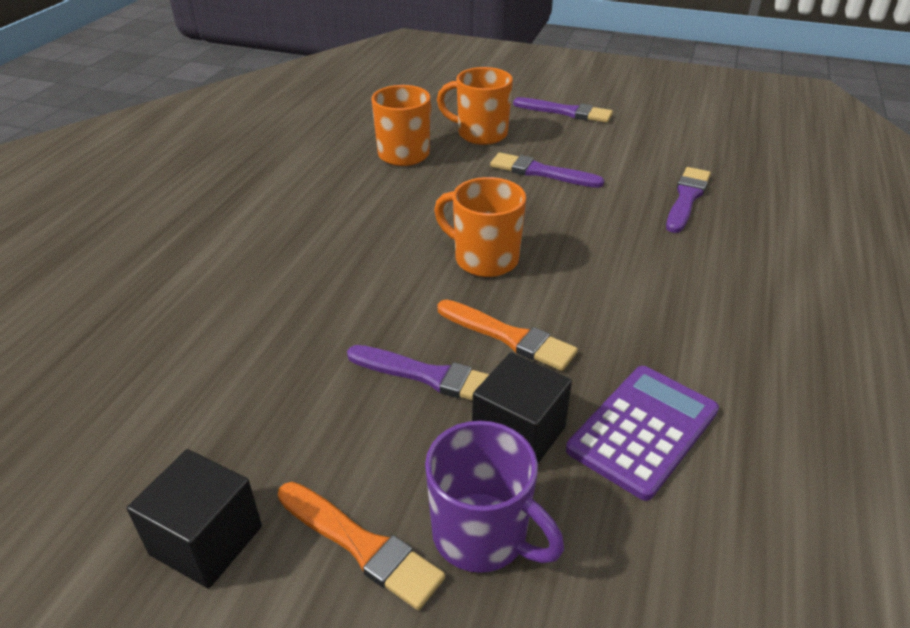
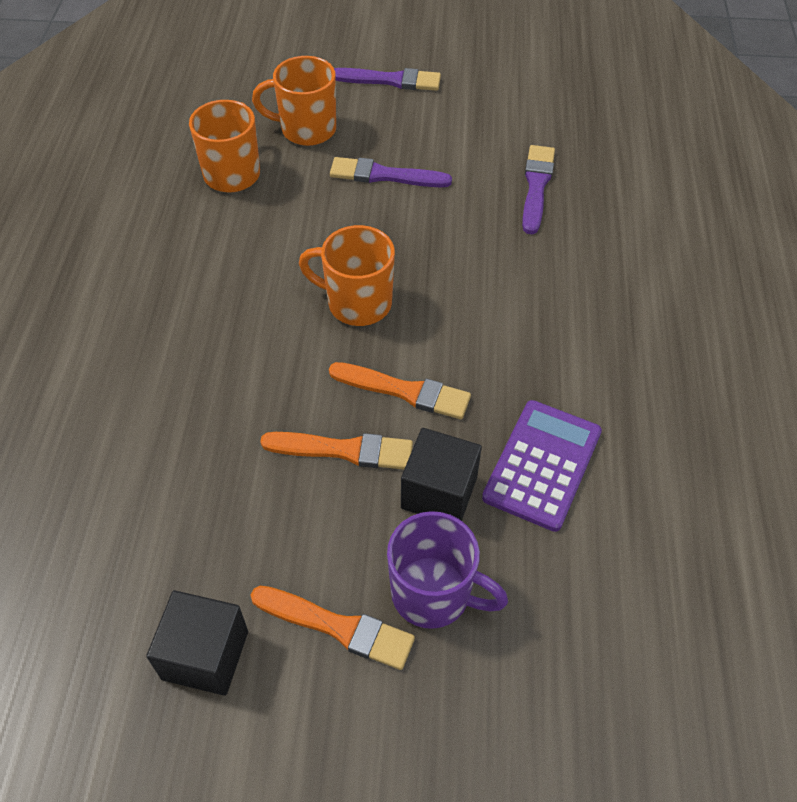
camera: 15 degrees left, 15 degrees up
(429, 376) = (344, 450): purple brush -> orange brush

